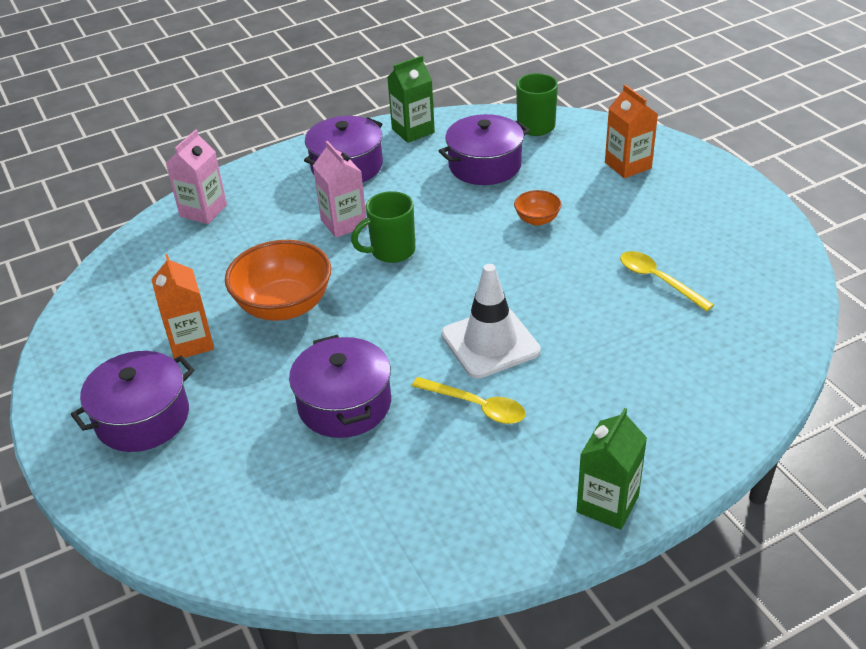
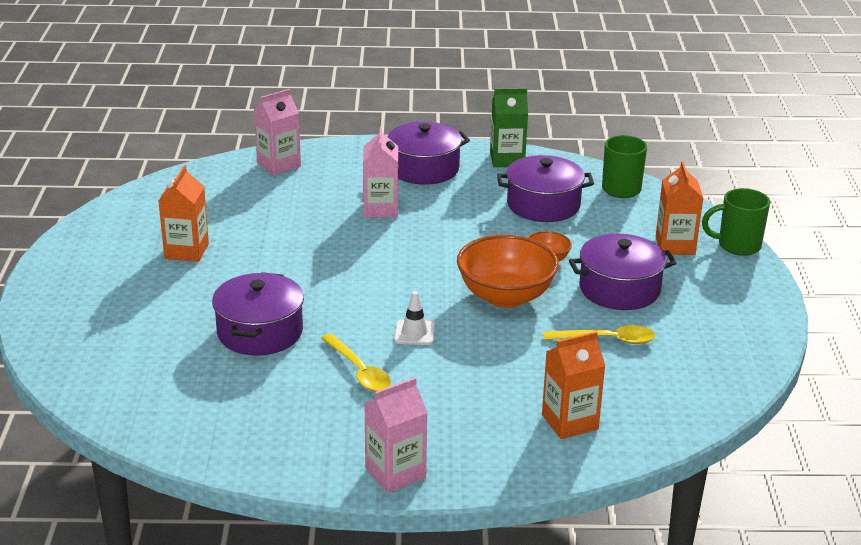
camera: 25 degrees right, 10 degrees down
(142, 418) = (108, 287): purple pot -> purple pot (619, 289)
(284, 306) = (278, 251): orange bowl -> orange bowl (505, 296)
(391, 251) = (399, 242): green mug -> green mug (737, 246)
(490, 343) = (414, 333): white traffic cone -> white traffic cone, size x0.52
(607, 504) = (395, 473): green carton -> pink carton
(658, 280) = (607, 340): yellow spoon -> yellow spoon turned 105 degrees clockwise
(704, 378) = (569, 422): none -> orange carton

